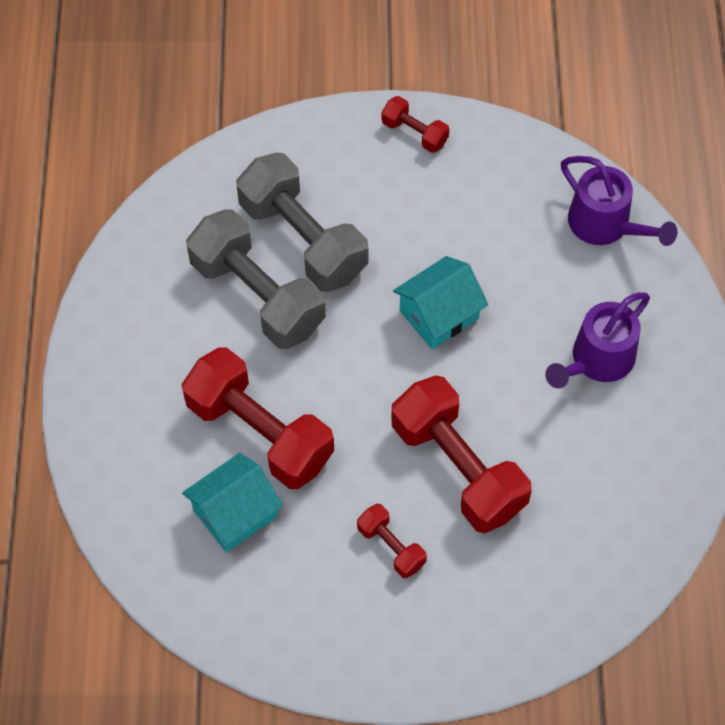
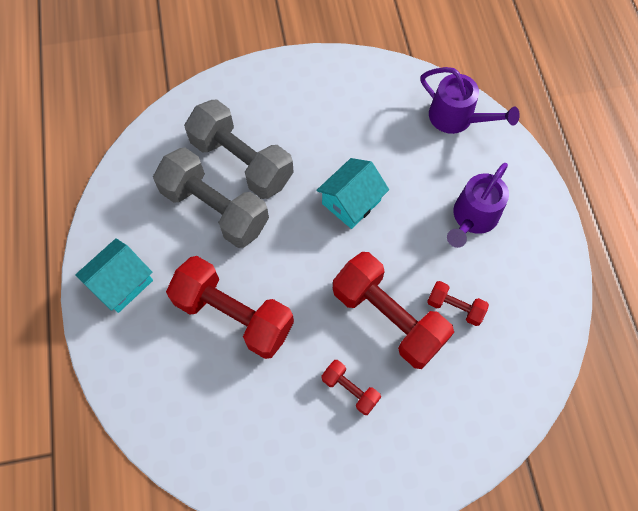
camera: 10 degrees left, 5 degrees up
(235, 513) = (225, 383): turquoise house -> turquoise house (122, 283)
(414, 133) = (308, 73): red dumbbell -> red dumbbell (455, 307)

